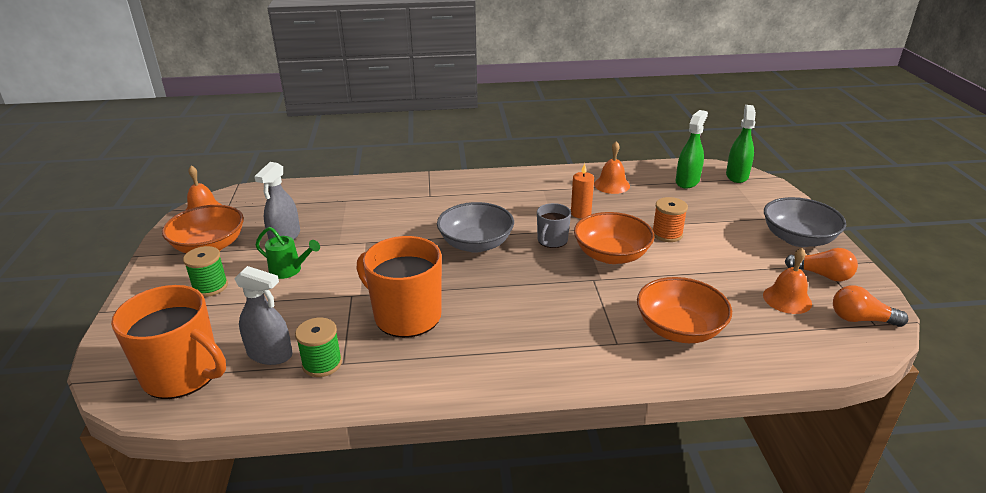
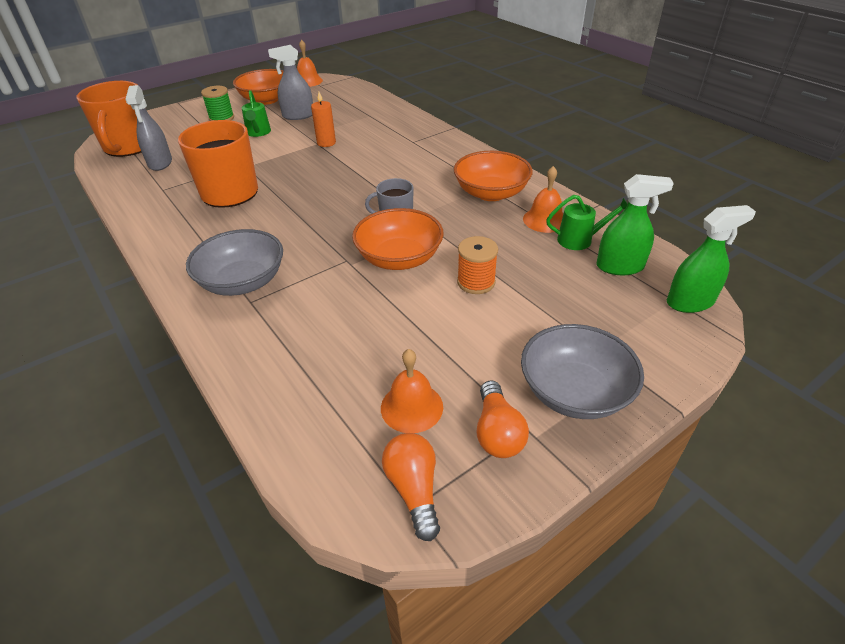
camera: 60 degrees right, 10 degrees up
(322, 363) = (158, 183): green spool -> none
(476, 244) = (355, 185): grey bowl -> grey bowl (243, 282)
(580, 213) = (462, 219): orange candle -> orange candle (326, 143)
(647, 182) = (580, 240): none -> green watering can
(679, 329) = (296, 334): orange bowl -> orange bowl (491, 193)

